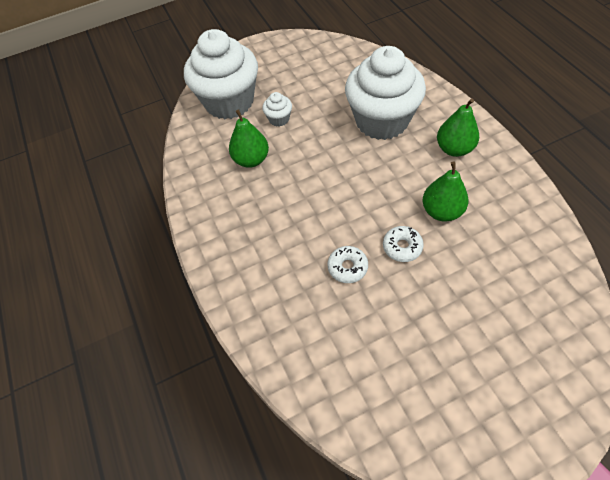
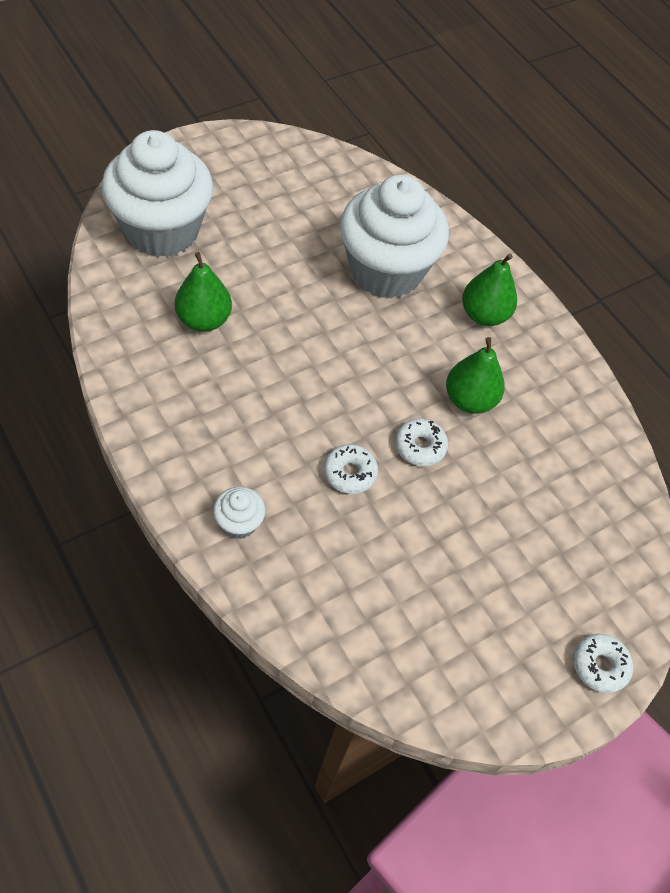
camera: 20 degrees left, 0 degrees up
(279, 119) = (239, 260): white cupcake -> white cupcake (239, 523)
(550, 431) = (599, 666): none -> white donut

